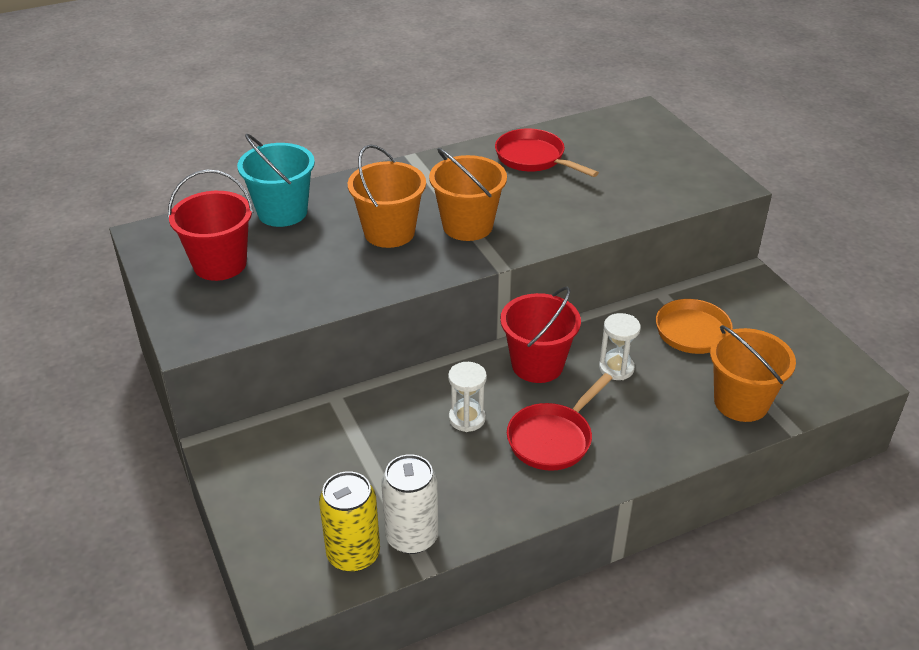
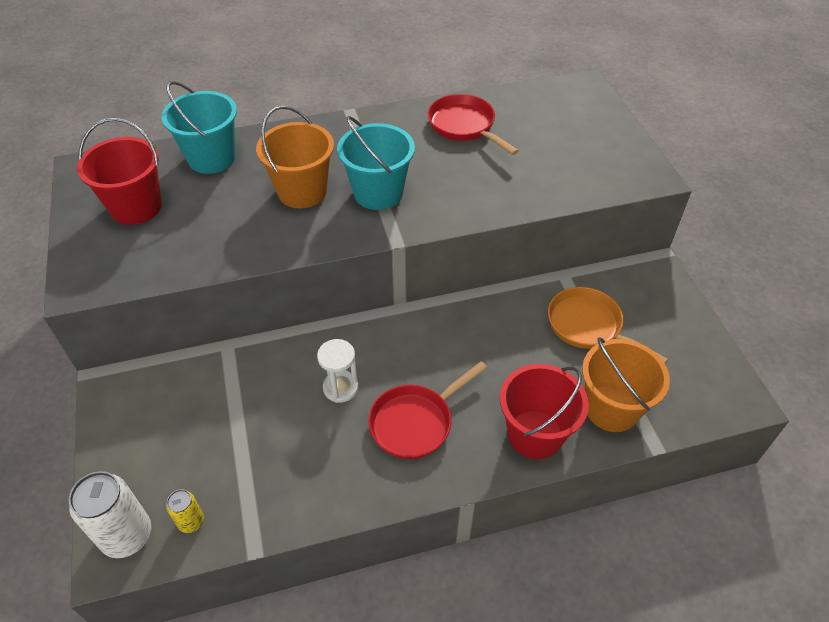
camera: 10 degrees right, 10 degrees up
(353, 554) = (191, 521): yellow can -> yellow can, size x0.52
(412, 537) = (251, 511): white can -> white can (127, 535)
(467, 226) = (378, 193): orange bucket -> turquoise bucket
(537, 365) = (423, 338): red bucket -> red bucket (535, 434)
(616, 368) = (498, 353): white hourglass -> none

